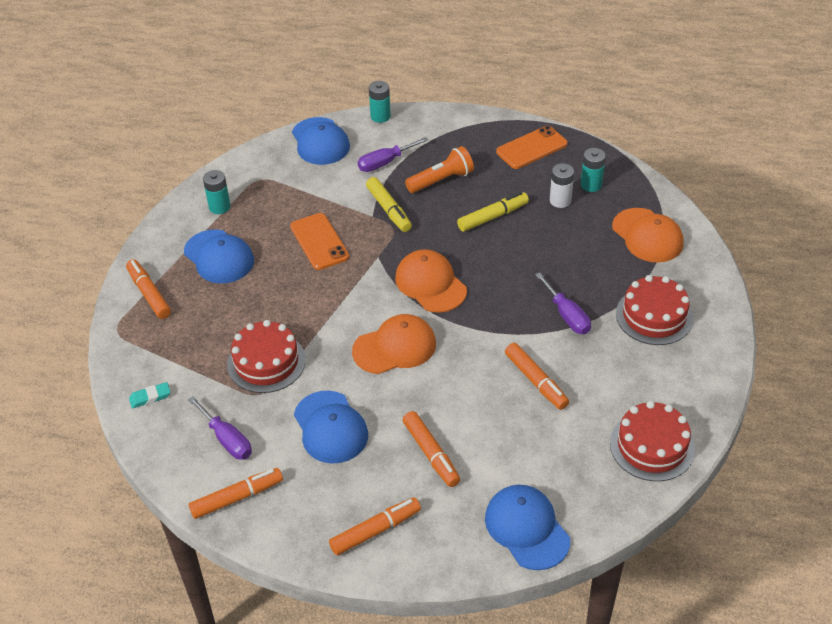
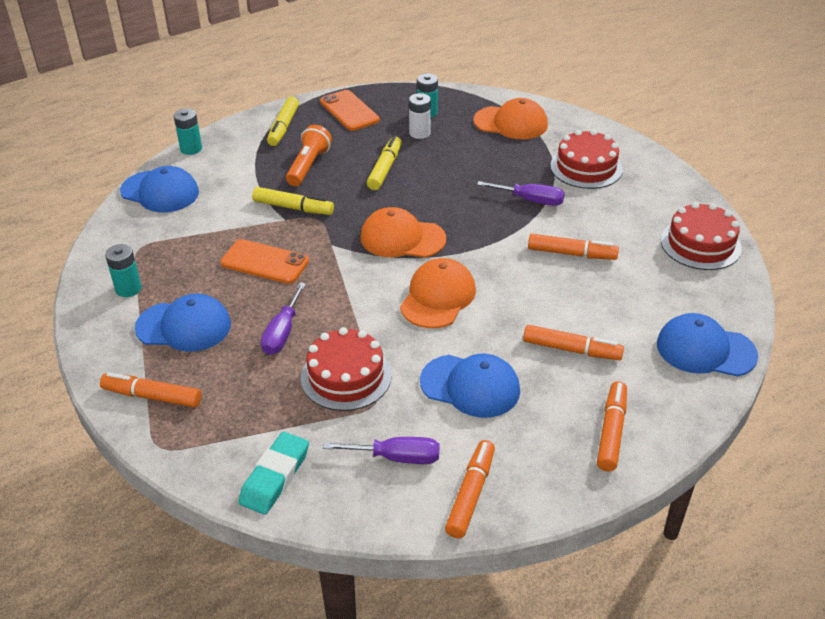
camera: 45 degrees left, 5 degrees down
(150, 397) = (275, 477): turquoise eraser -> turquoise eraser, size x1.73
(385, 163) = (242, 178): purple screwdriver -> purple screwdriver (282, 333)
(465, 134) = (283, 127): none -> yellow marker
(531, 148) = (349, 111): orange phone -> orange phone turned 45 degrees counterclockwise

